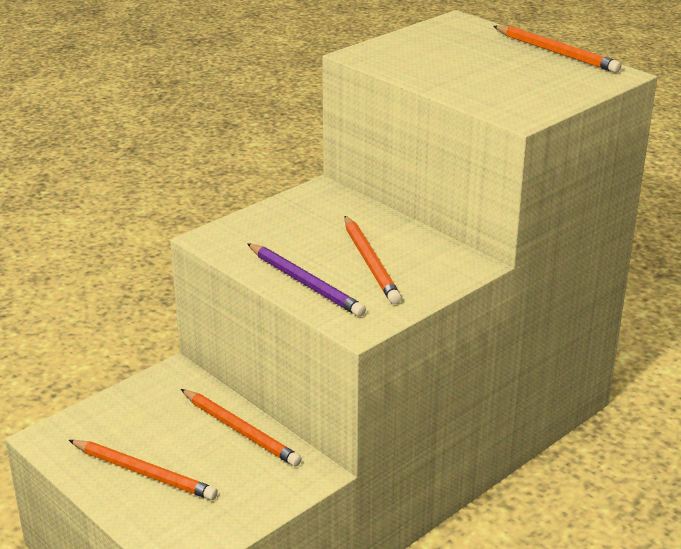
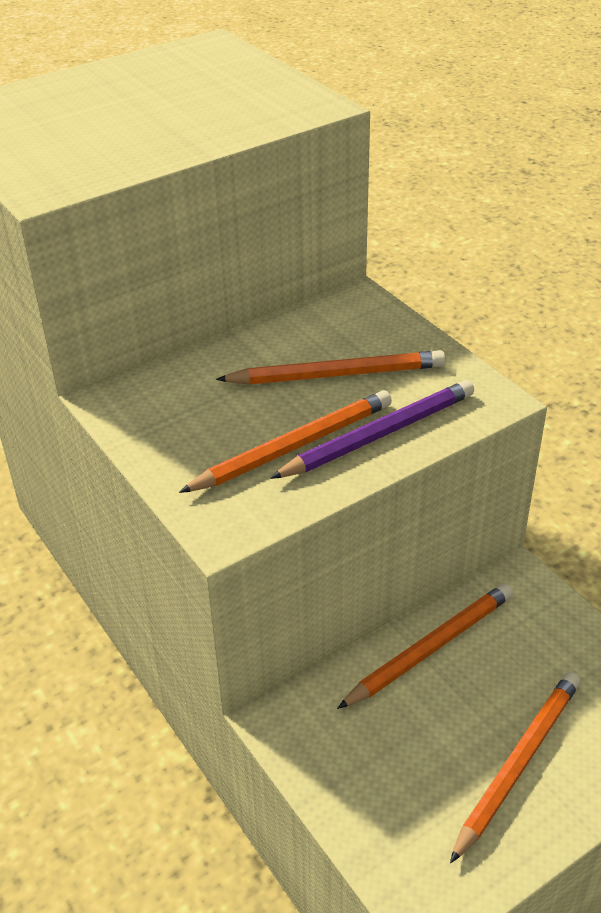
camera: 80 degrees left, 10 degrees up
(556, 52) = (125, 65): orange pencil -> orange pencil (293, 447)

